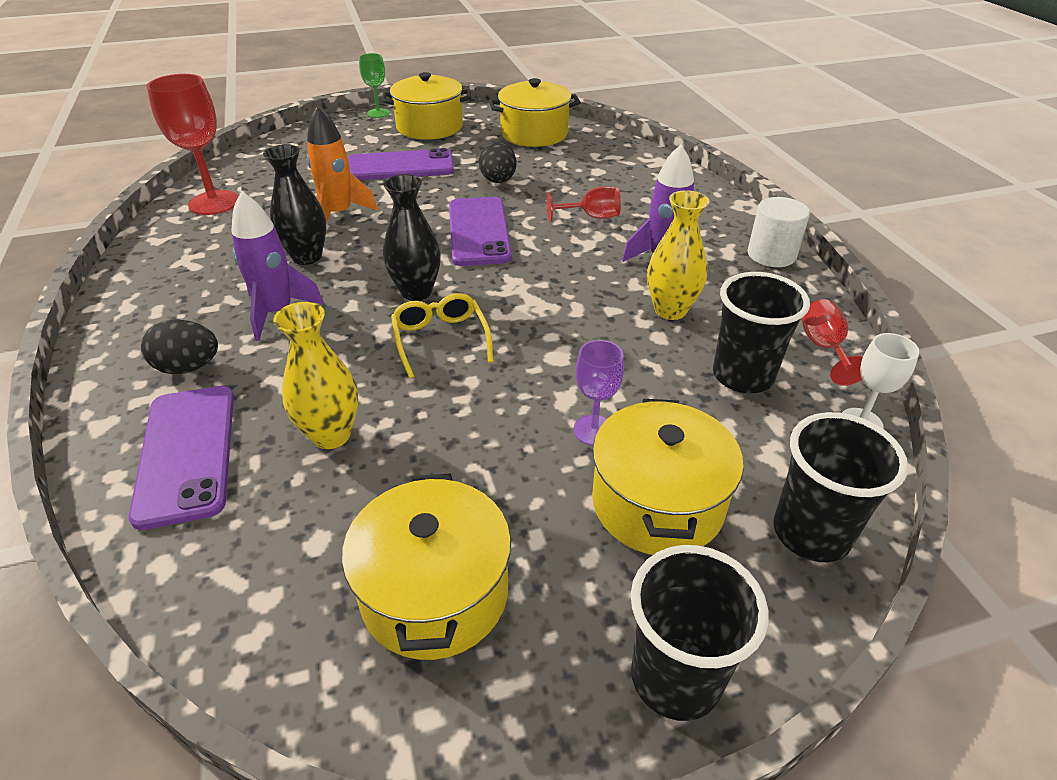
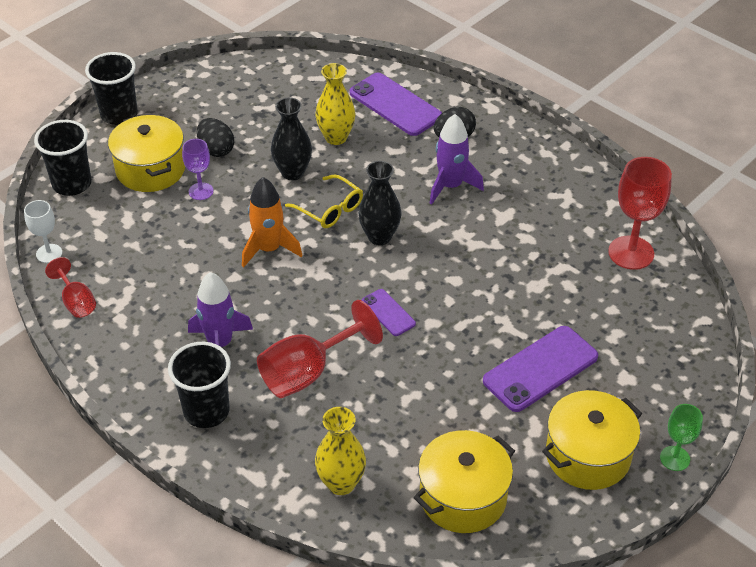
camera: 150 degrees right, 5 degrees up
(307, 257) = (488, 233): black vase -> black vase (292, 172)
(339, 214) = (518, 284): orange rocket -> orange rocket (269, 249)
(435, 593) = (230, 103): yellow pot -> none
(479, 231) = (388, 312): purple phone -> purple phone, size x0.53
(498, 181) = (429, 388): black egg -> black egg (216, 150)
(591, 217) = (307, 372): red goblet -> red goblet, size x1.75
(670, 310) = (193, 293): yellow vase -> yellow vase (341, 483)
(742, 376) = (126, 258): black cup -> black cup (206, 411)
(771, 255) = (132, 388): white cylinder -> none

